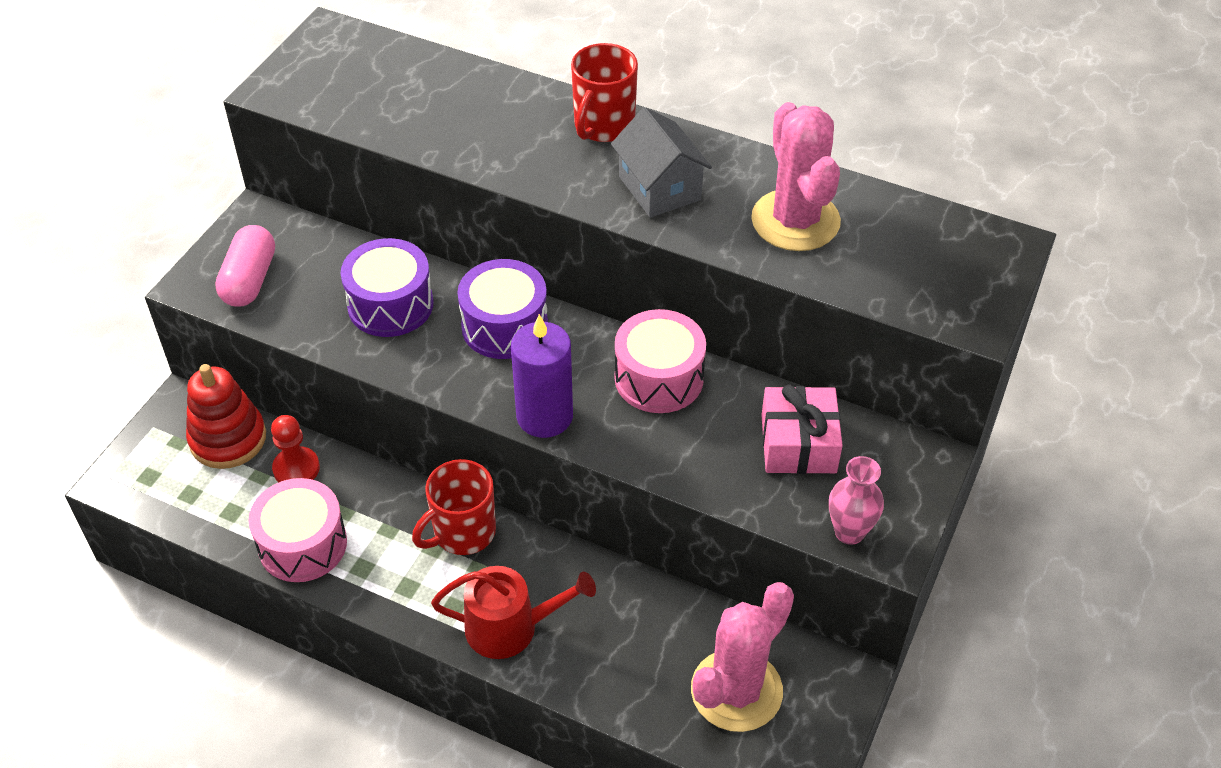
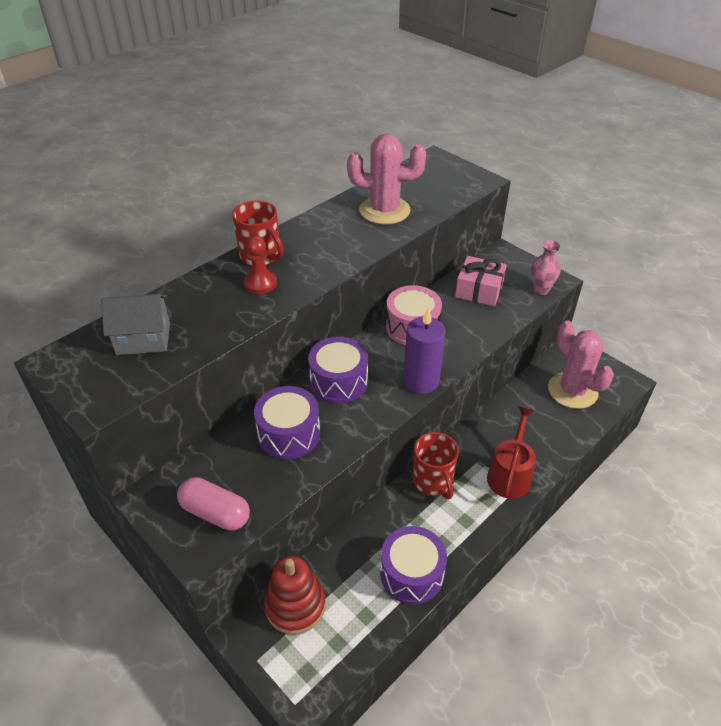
camera: 70 degrees left, 5 degrees down
(296, 468) = (343, 564): red pawn -> red pawn (260, 283)
(302, 544) = (411, 574): pink drum -> purple drum
(659, 188) = (330, 248): grey house -> grey house (143, 338)

